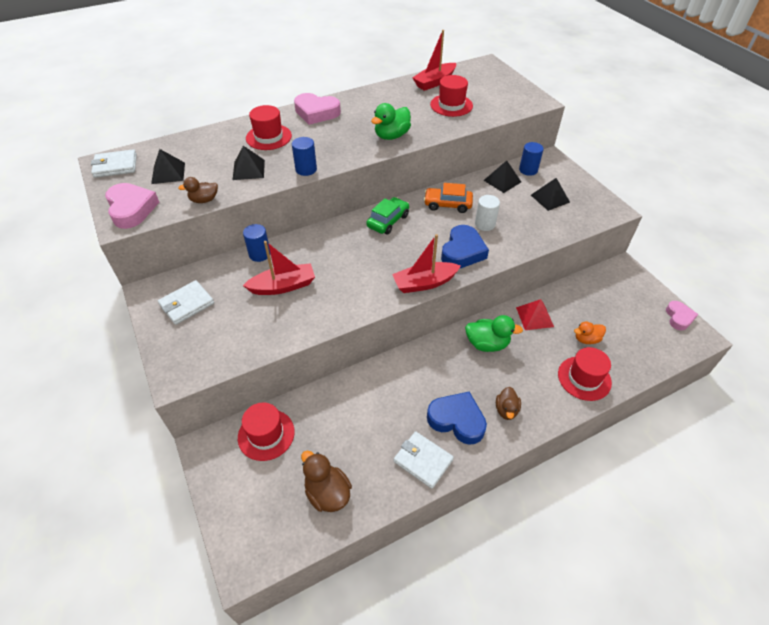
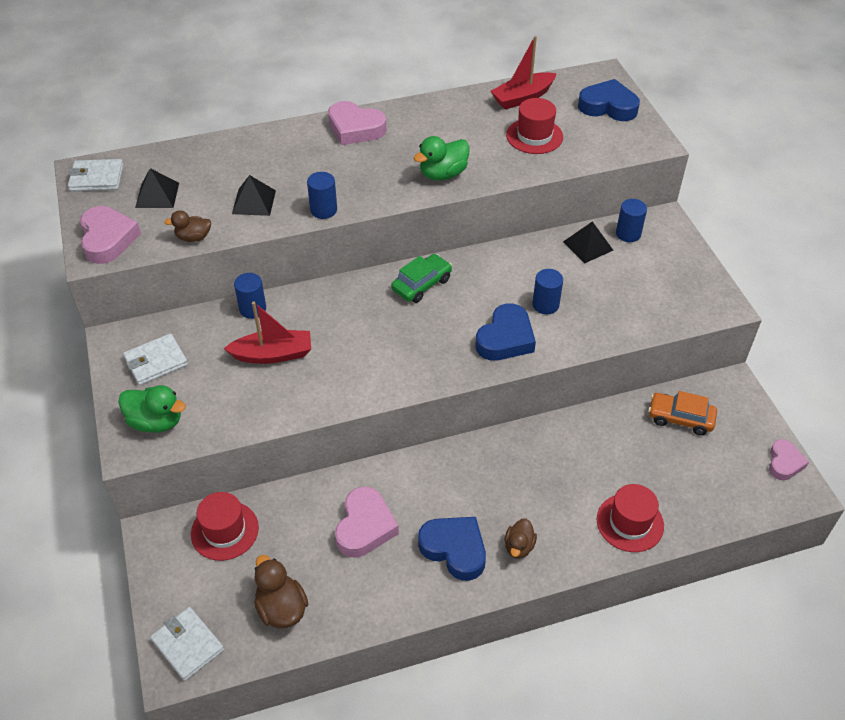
camera: 10 degrees right, 0 degrees up
(268, 137) = (287, 158): red hat -> none
(381, 413) = (365, 526): none -> pink heart
(423, 460) = (401, 590): white wallet -> white wallet (188, 645)
(424, 283) = (446, 374): red boat -> none
(447, 204) = (505, 271): orange car -> orange car (680, 418)
(485, 224) = (545, 305): white cylinder -> blue cylinder
(487, 344) = (519, 461): green duck -> green duck (156, 422)
(497, 82) = (608, 106): none -> blue heart
(534, 317) = (591, 434): red pyramid -> none
(550, 198) = (644, 279): black pyramid -> none
(586, 339) = (649, 473): orange duck -> none

